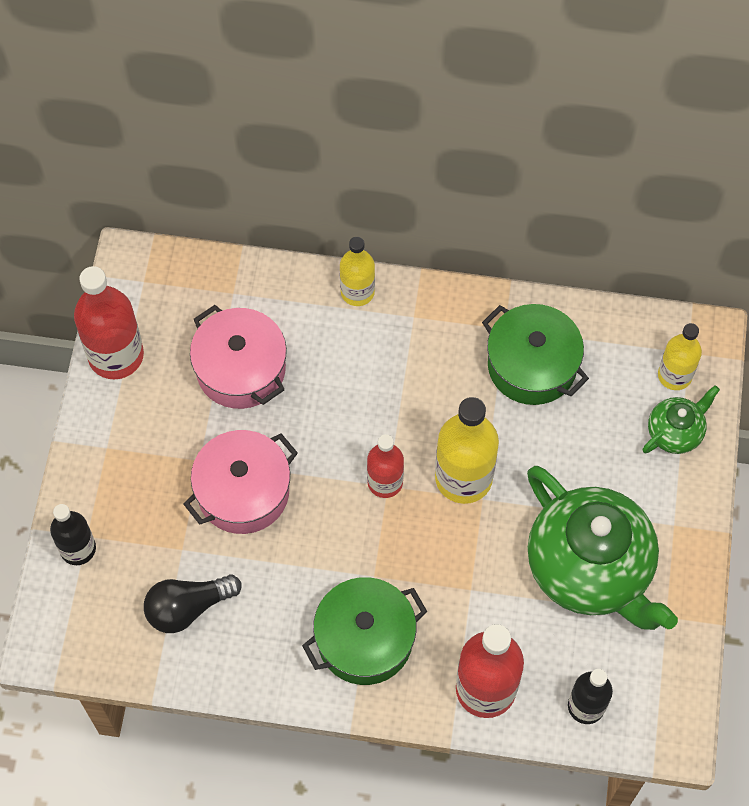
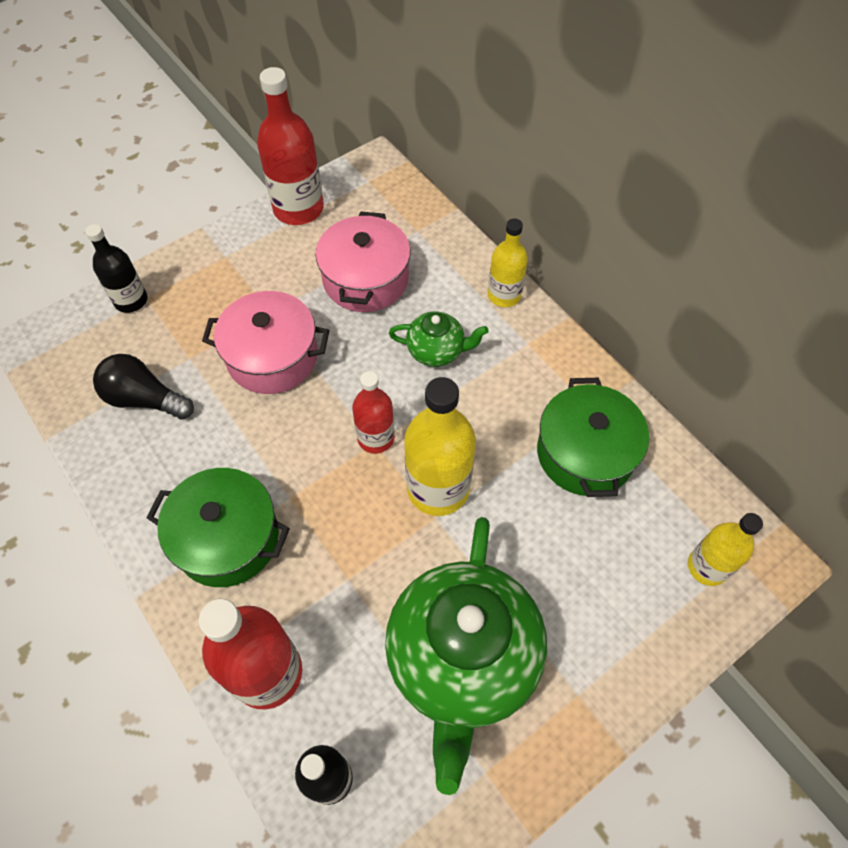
camera: 45 degrees right, 5 degrees down
(675, 432) = (660, 615): green teapot -> green teapot (437, 351)

